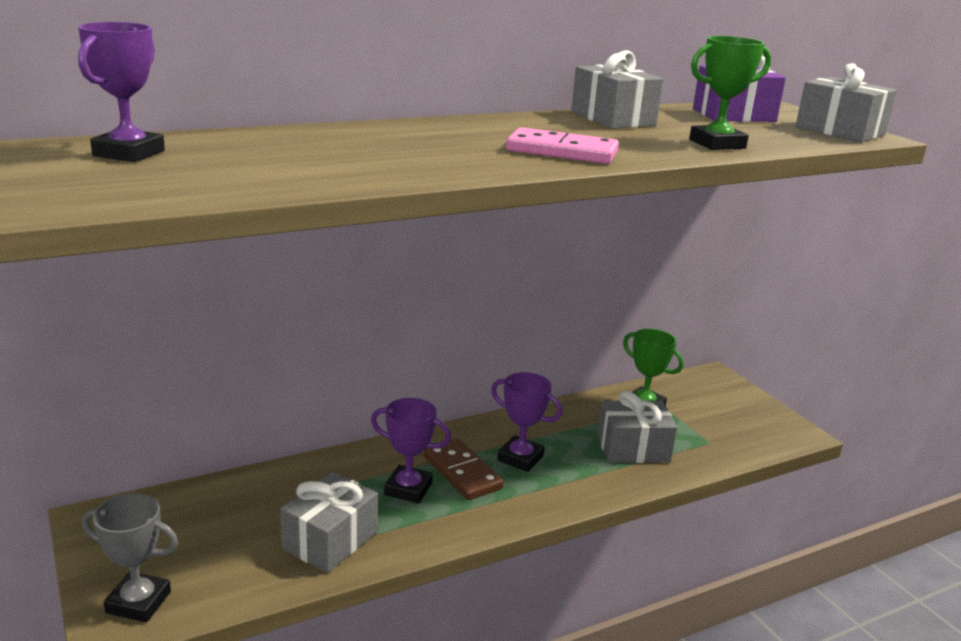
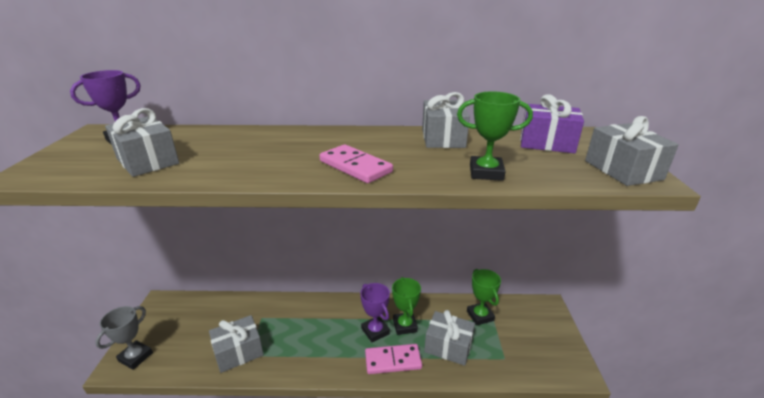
camera: 30 degrees right, 5 degrees up
(138, 602) = (135, 357): grey trophy -> grey trophy turned 75 degrees clockwise
(245, 172) = (148, 161): none -> grey gift
(408, 489) = (301, 332): purple trophy -> none
(462, 472) = (336, 330): brown domino -> none
(555, 441) = (405, 325): none -> green trophy
(575, 483) = (393, 360): none -> pink domino

